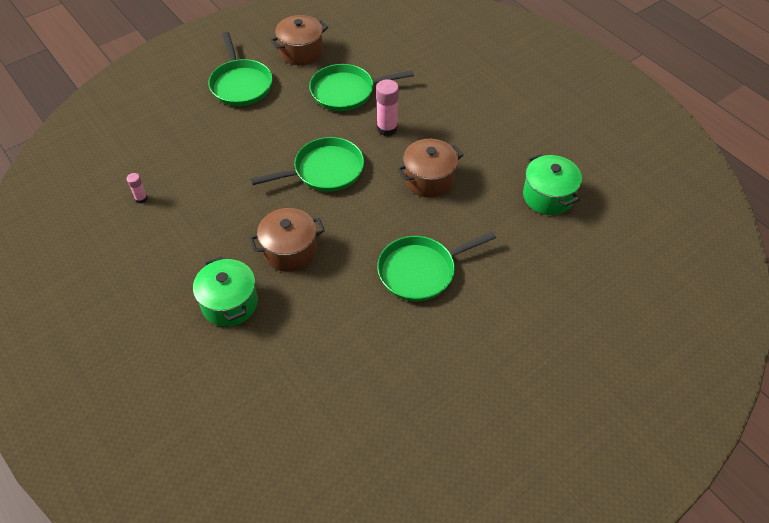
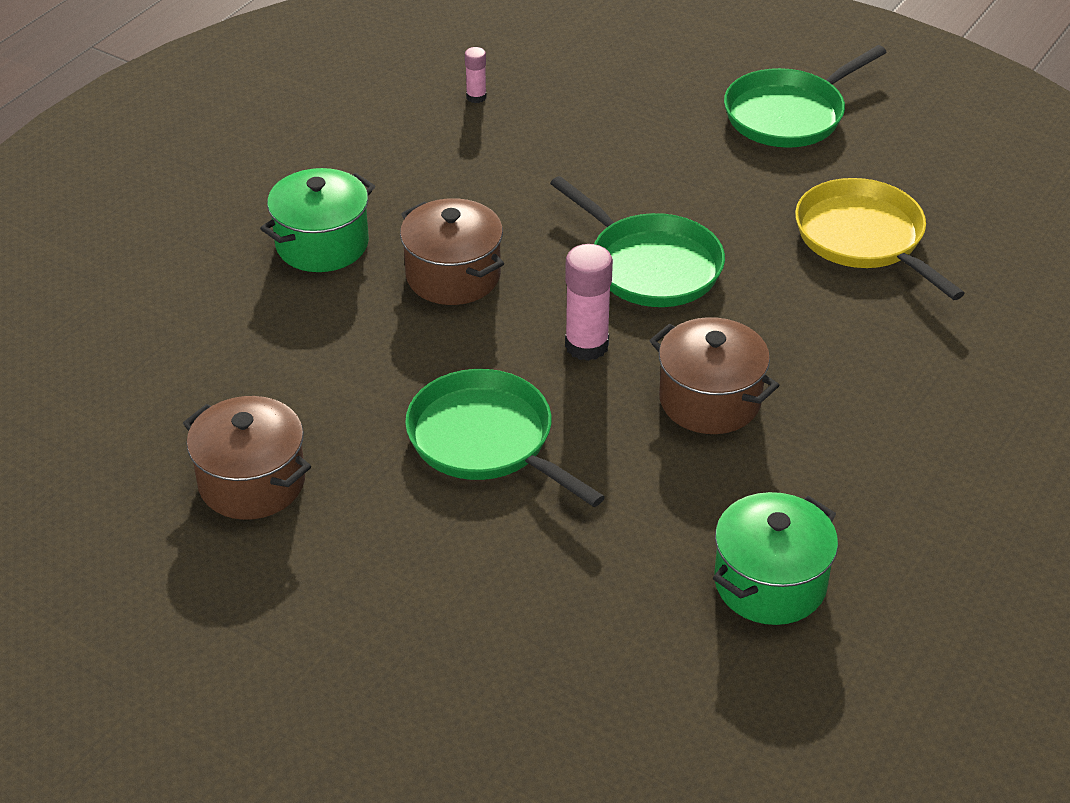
camera: 70 degrees right, 10 degrees down
(301, 52) = (926, 156): brown pot -> brown pot (252, 482)
(346, 92) = (863, 238): green pan -> yellow pan
(387, 128) = (804, 314): pink glue stick -> pink glue stick (586, 345)

